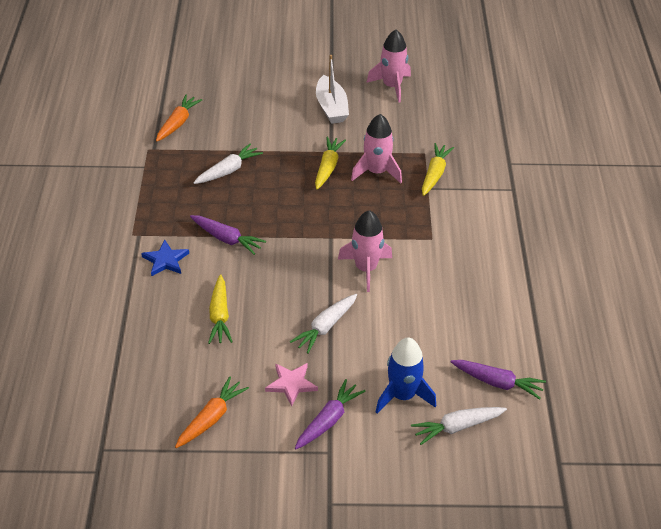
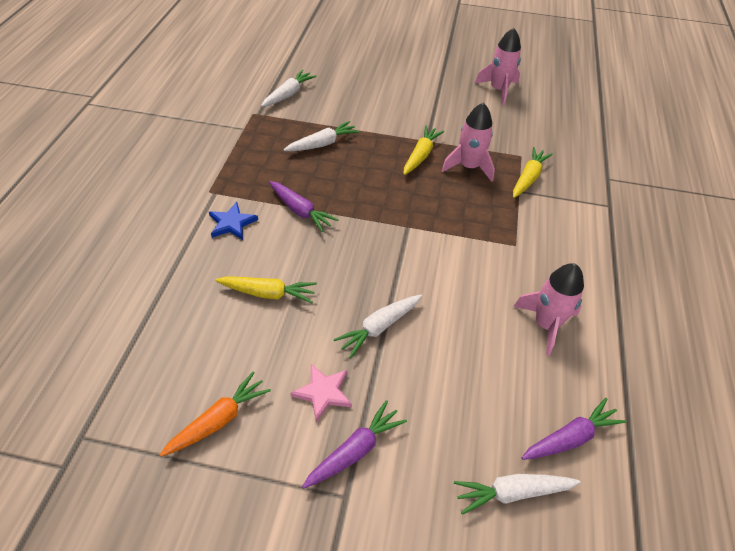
camera: 10 degrees right, 5 degrees up
(178, 123) = (288, 94): orange carrot -> white carrot
(220, 315) = (268, 293): yellow carrot -> yellow carrot turned 90 degrees counterclockwise
(331, 108) = (436, 101): white boat -> none
(366, 269) = (438, 267): pink rocket -> pink rocket (546, 325)
(402, 395) = (451, 433): blue rocket -> none
(497, 382) = (570, 437): purple carrot -> purple carrot turned 60 degrees counterclockwise

